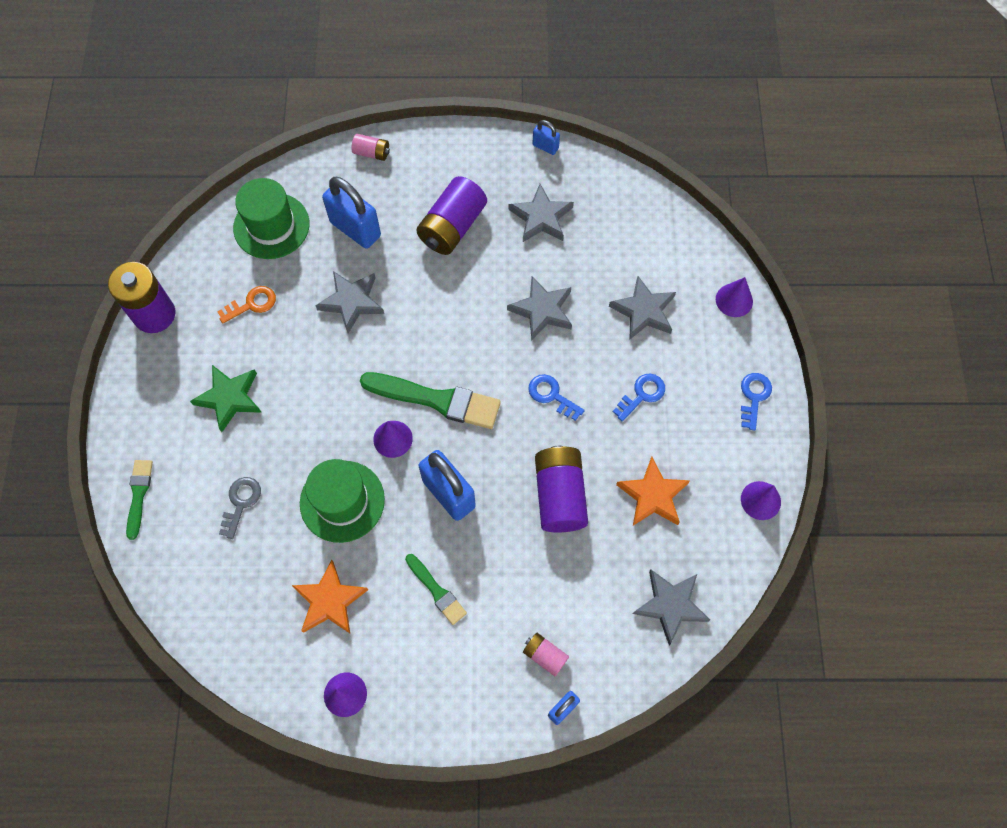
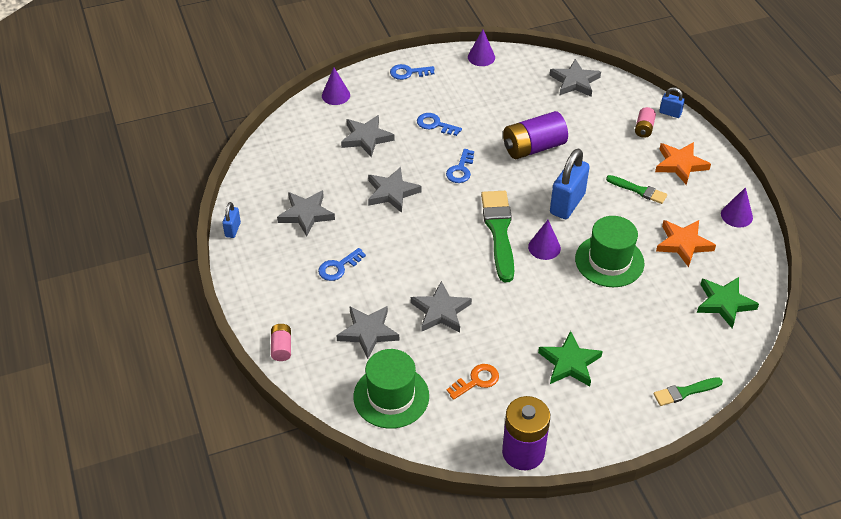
camera: 110 degrees left, 20 degrees down
(225, 601) = (724, 303): none -> green star
(241, 503) = (648, 321): grey key -> none
(252, 304) = (476, 381): orange key -> orange key turned 105 degrees clockwise
(355, 229) = (368, 332): blue padlock -> grey star
(436, 591) = (639, 190): green brush -> green brush turned 90 degrees clockwise
(452, 227) = (338, 267): purple battery -> blue key
(652, 495) = (507, 104): orange star -> orange star (680, 164)

